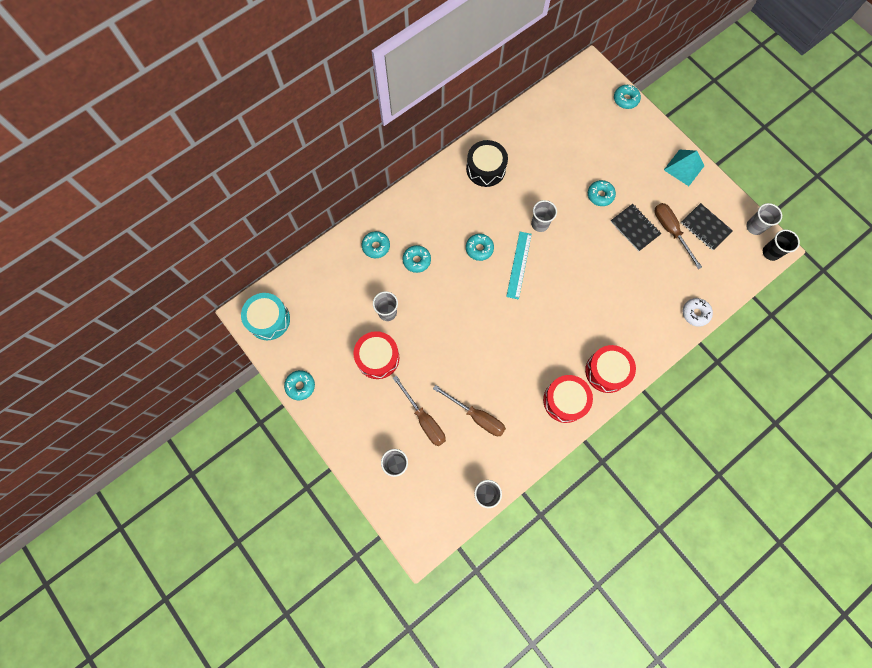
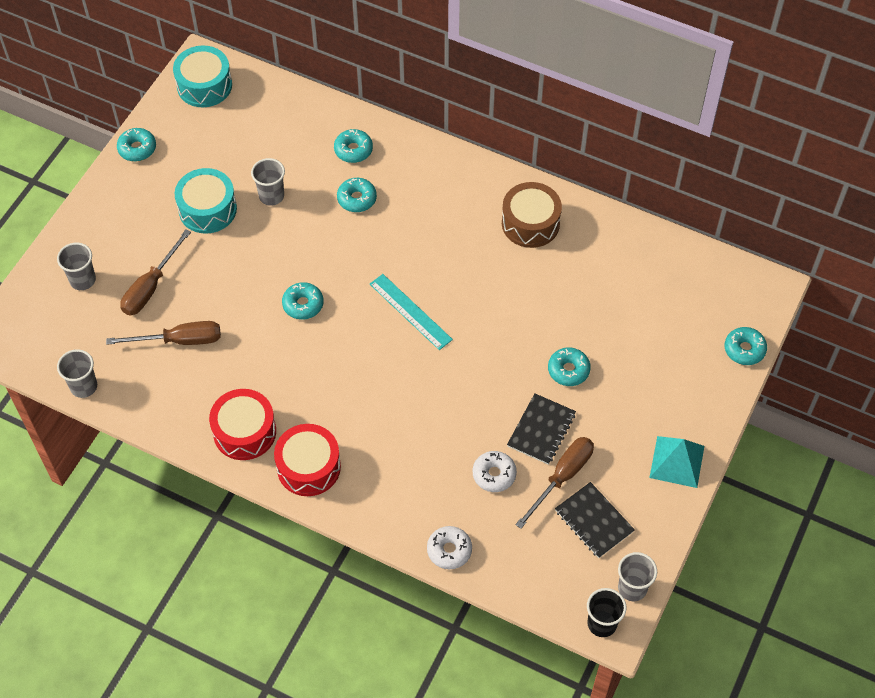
camera: 65 degrees right, 15 degrees down
(377, 358) = (207, 209): red drum -> turquoise drum
(476, 416) = (179, 340): brown screwdriver -> brown screwdriver turned 105 degrees counterclockwise
(479, 249) = (409, 259): turquoise donut -> turquoise donut (303, 304)
(485, 169) = (530, 223): black drum -> brown drum
(519, 265) = (410, 312): turquoise ruler -> turquoise ruler turned 60 degrees clockwise
(540, 224) = (483, 314): grey cup -> none
(654, 267) = (494, 474): none -> white donut
(705, 227) = (594, 521): black notebook -> black notebook turned 60 degrees counterclockwise

